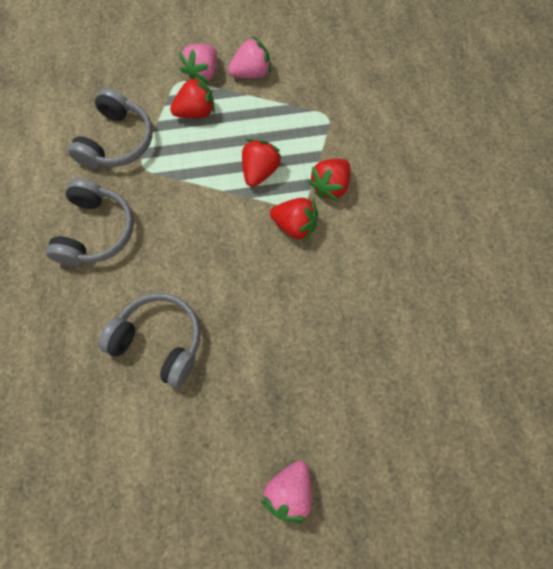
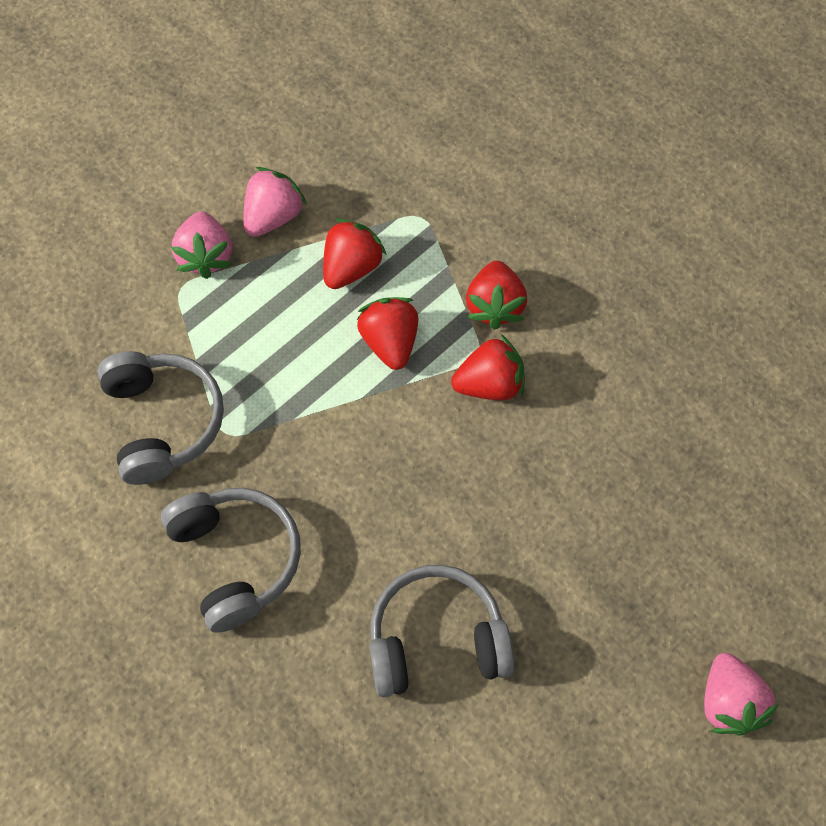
camera: 35 degrees left, 5 degrees down
(196, 112) = (240, 315): red strawberry -> red strawberry (351, 267)

